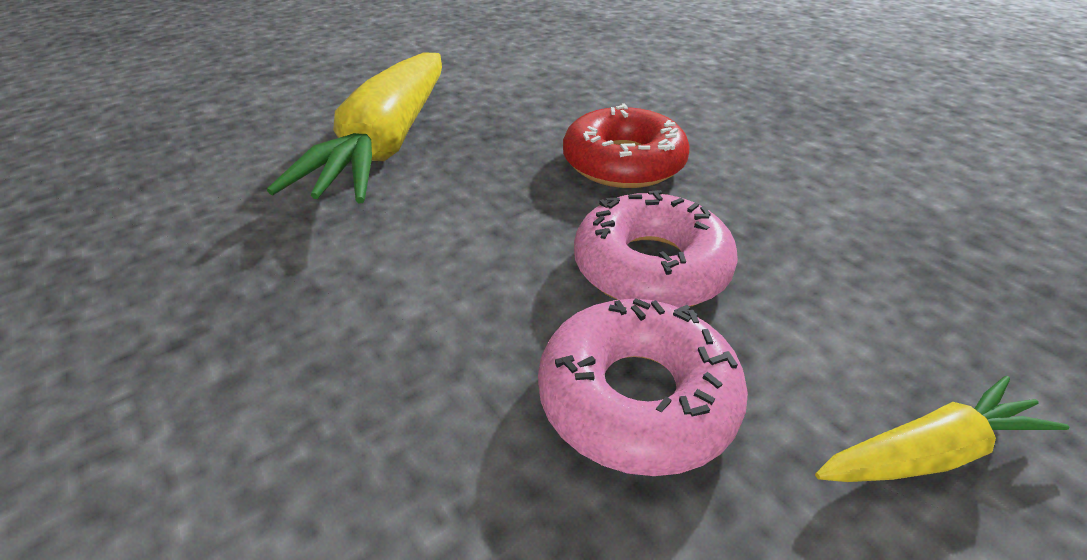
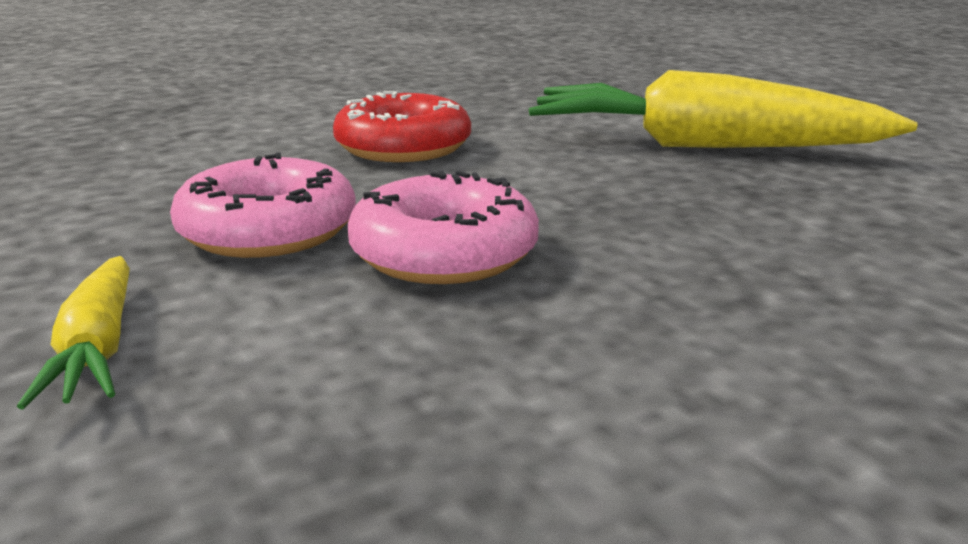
camera: 95 degrees right, 15 degrees down
(623, 163) = (696, 259): red donut -> red donut (403, 147)

